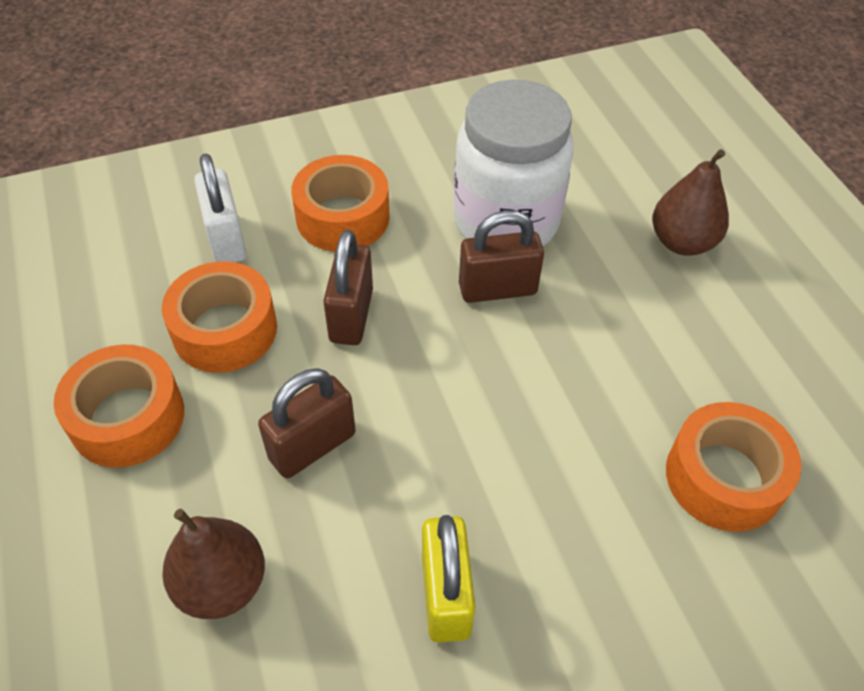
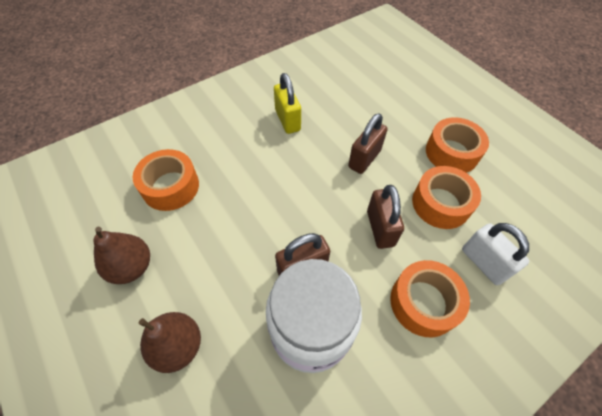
camera: 165 degrees right, 5 degrees up
(222, 584) = (371, 107): brown pear -> brown pear (131, 267)

